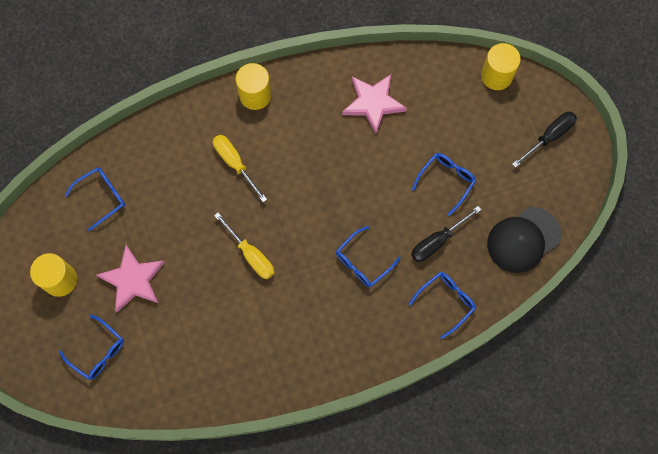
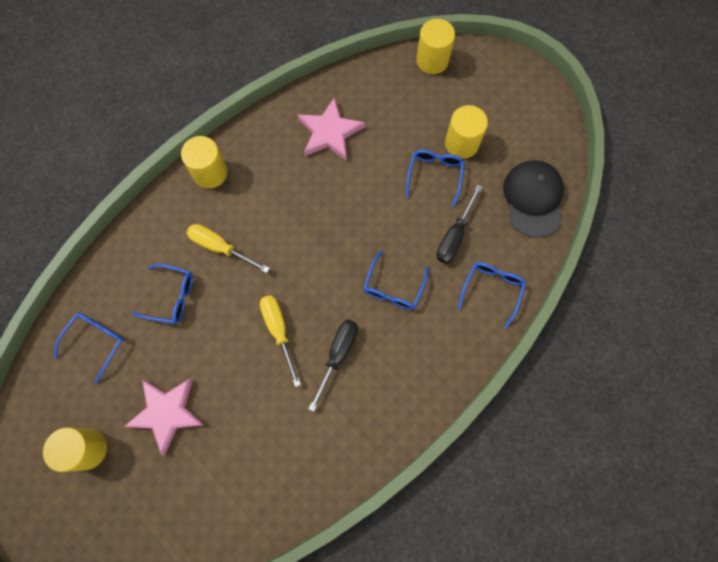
camera: 25 degrees left, 0 degrees up
(97, 351) = (162, 507): blue glasses -> blue glasses (171, 297)
(251, 255) = (278, 331): yellow screwdriver -> yellow screwdriver turned 135 degrees counterclockwise
(484, 163) = (462, 143): none -> yellow cylinder
(523, 240) = (533, 199): black cap -> black cap turned 150 degrees clockwise
(549, 137) = (508, 95): black screwdriver -> black screwdriver (337, 355)

